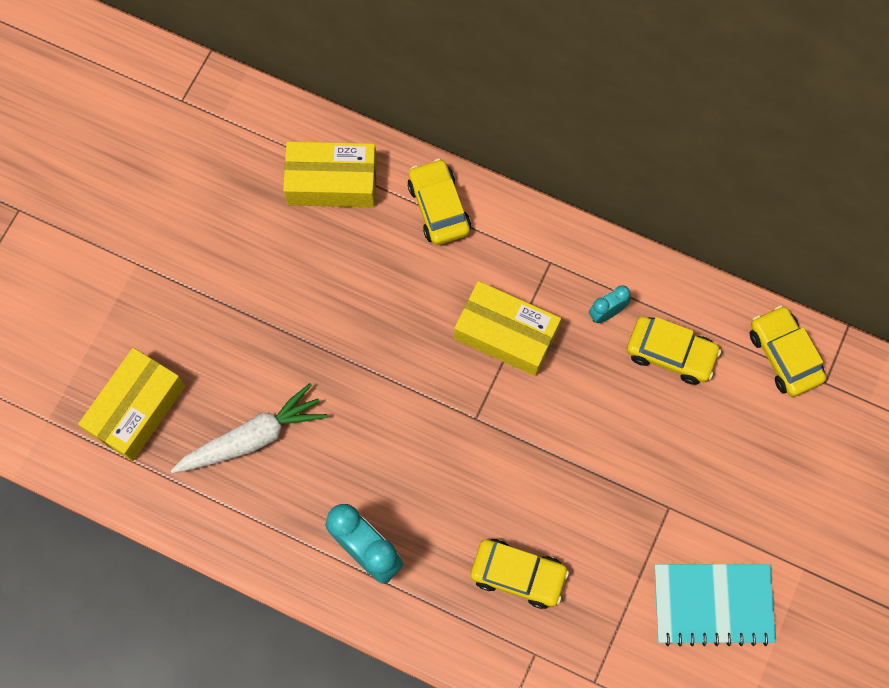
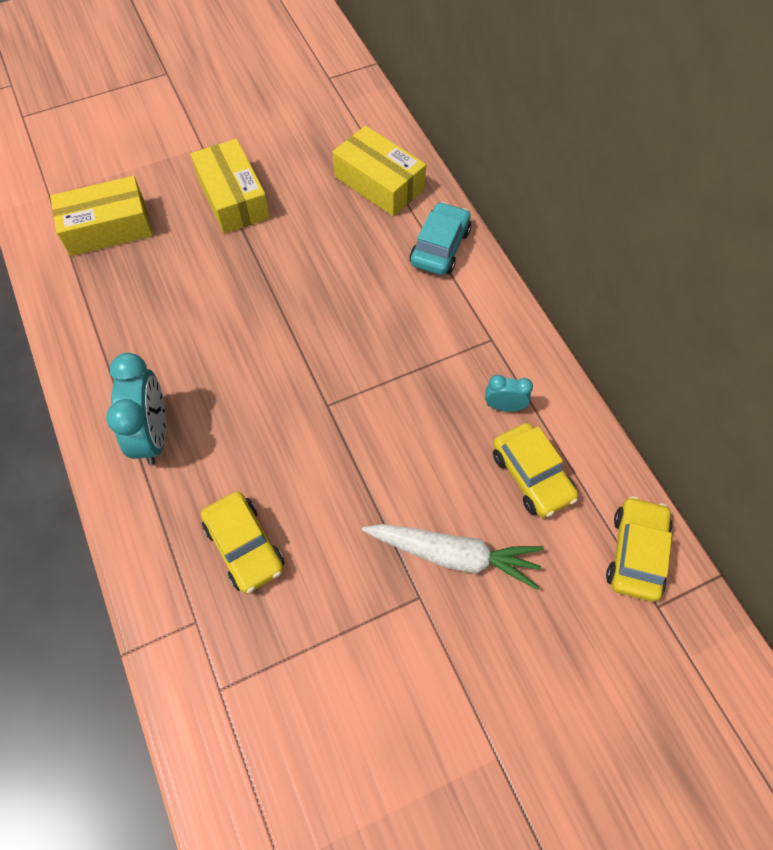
camera: 40 degrees right, 10 degrees down
(252, 437) = (159, 299): white carrot -> white carrot (453, 555)
(439, 207) = (440, 247): yellow car -> turquoise car
(506, 334) = (408, 364): yellow box -> yellow box (233, 198)
(713, 604) = (383, 714): turquoise notebook -> none

